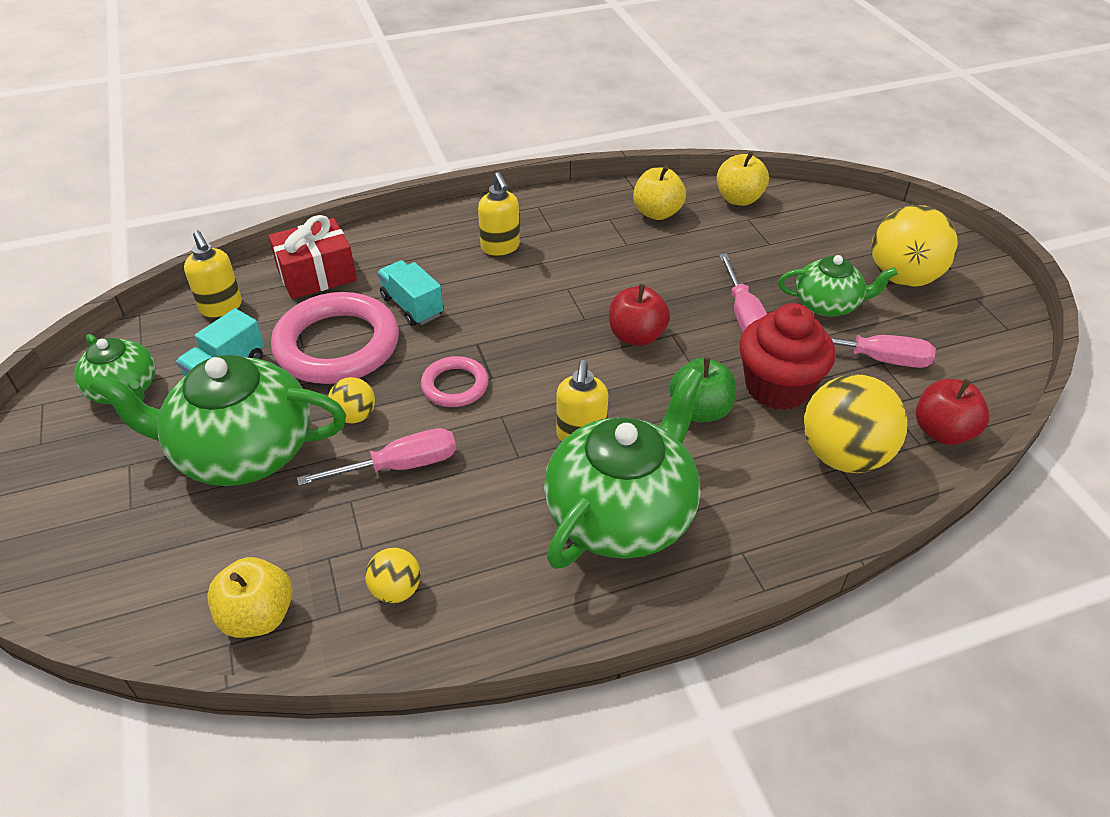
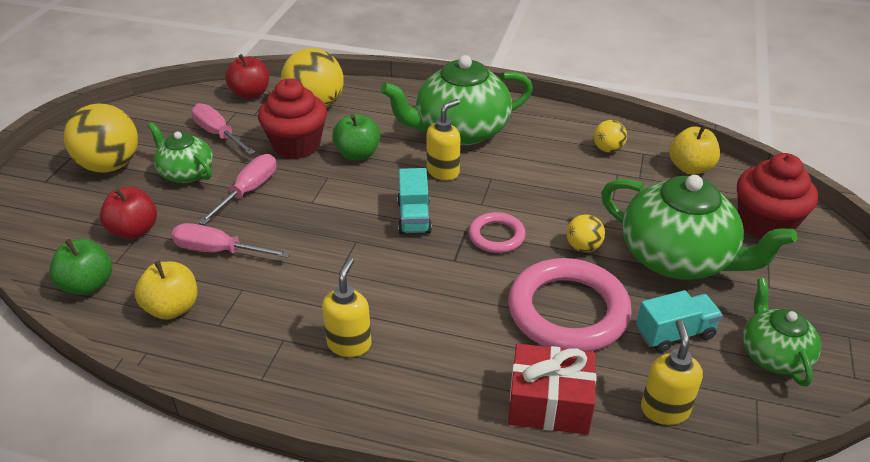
camera: 145 degrees left, 5 degrees down
(134, 555) = (765, 225): none -> red cupcake
(400, 466) = (570, 203): pink screwdriver -> pink screwdriver (218, 251)
(412, 306) = (480, 318): turquoise truck -> turquoise truck (414, 217)
(636, 336) = (336, 211): red apple -> red apple (134, 230)
(739, 199) = (88, 285): yellow apple -> green apple

